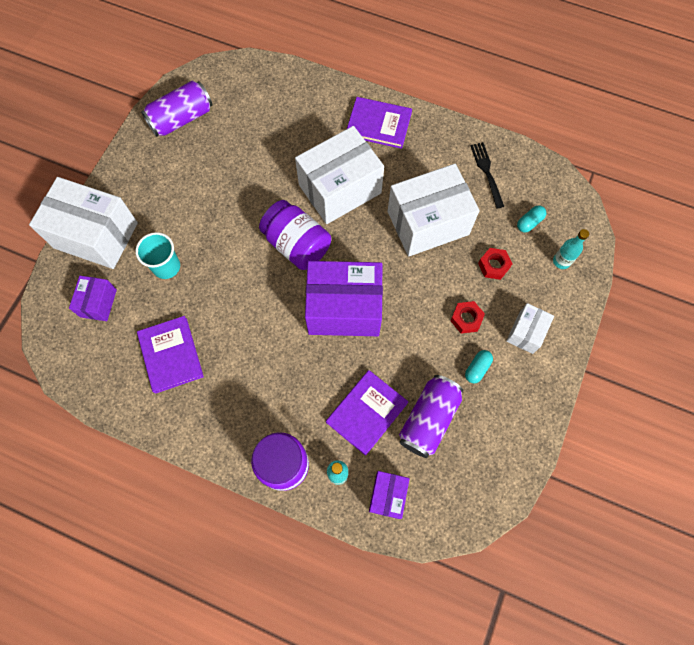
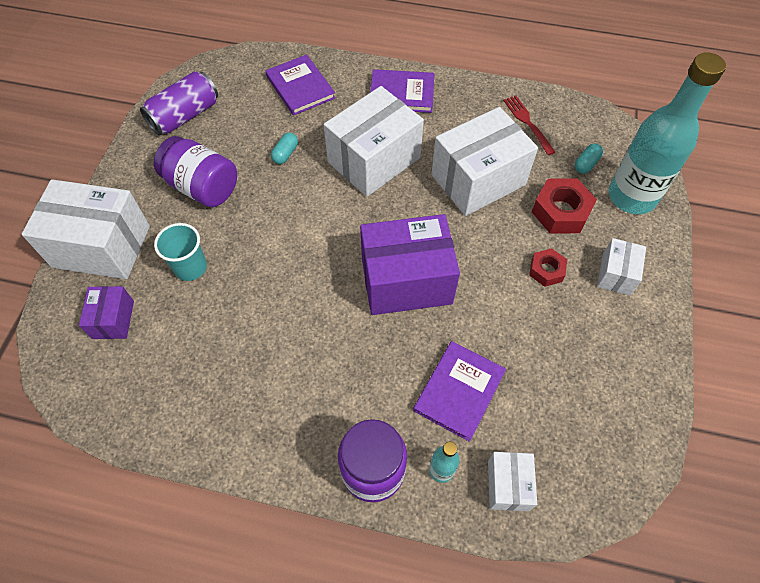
camera: 10 degrees left, 10 degrees down
(171, 355) = (210, 364): purple book -> purple book (300, 87)
(297, 245) = (338, 222): purple jar -> purple jar (202, 187)
(388, 495) = (508, 485): purple box -> white box
(428, 419) = (533, 386): purple can -> none
(477, 368) = (573, 321): turquoise capsule -> turquoise capsule (285, 154)
(487, 172) = (527, 123): black fork -> red fork
(493, 265) = (561, 211): red nut -> red nut, size x1.66
(561, 261) = (631, 197): turquoise bottle -> turquoise bottle, size x2.44

